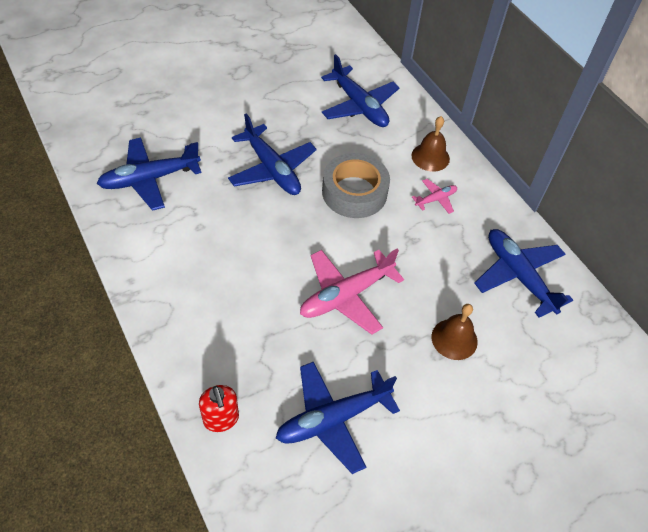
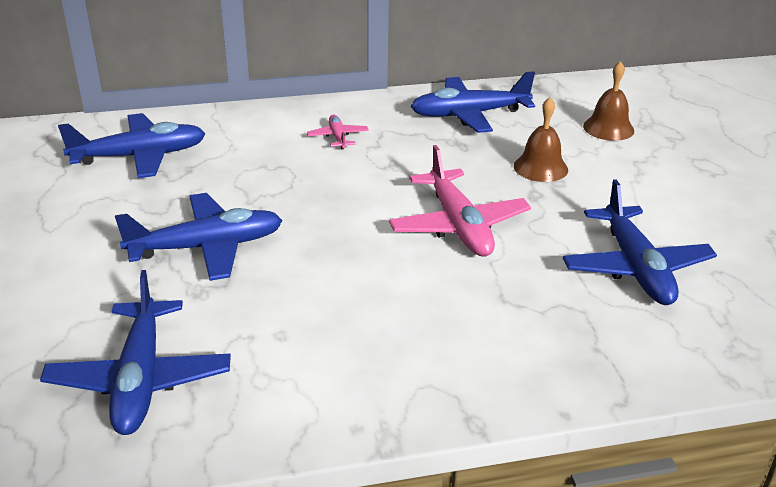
camera: 70 degrees left, 20 degrees down
(221, 419) = (629, 360): red soap dispenser -> none
(354, 192) = (293, 189): grey tape -> none
(430, 157) = (269, 127): brown bell -> brown bell (608, 128)

